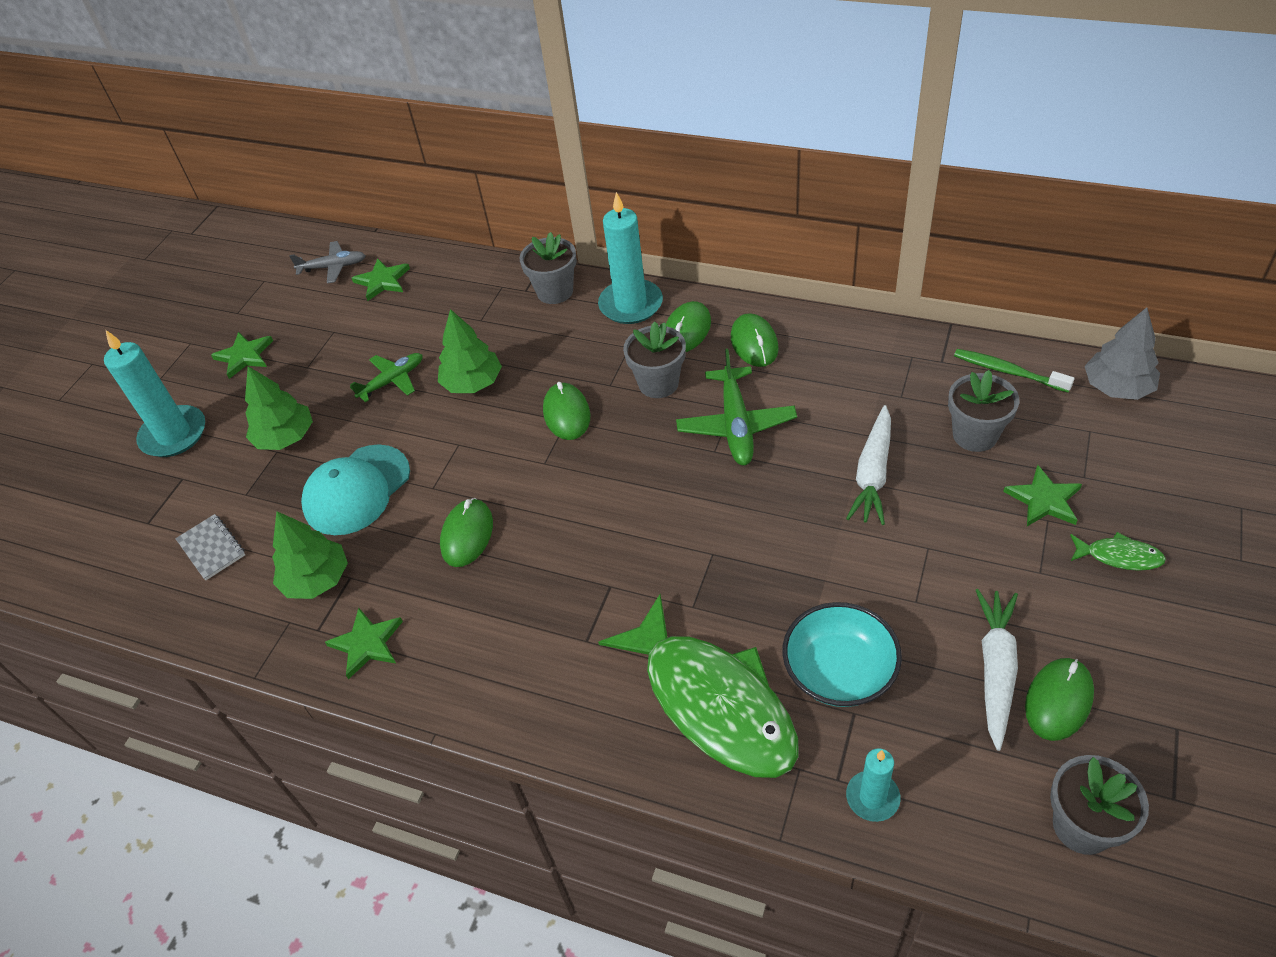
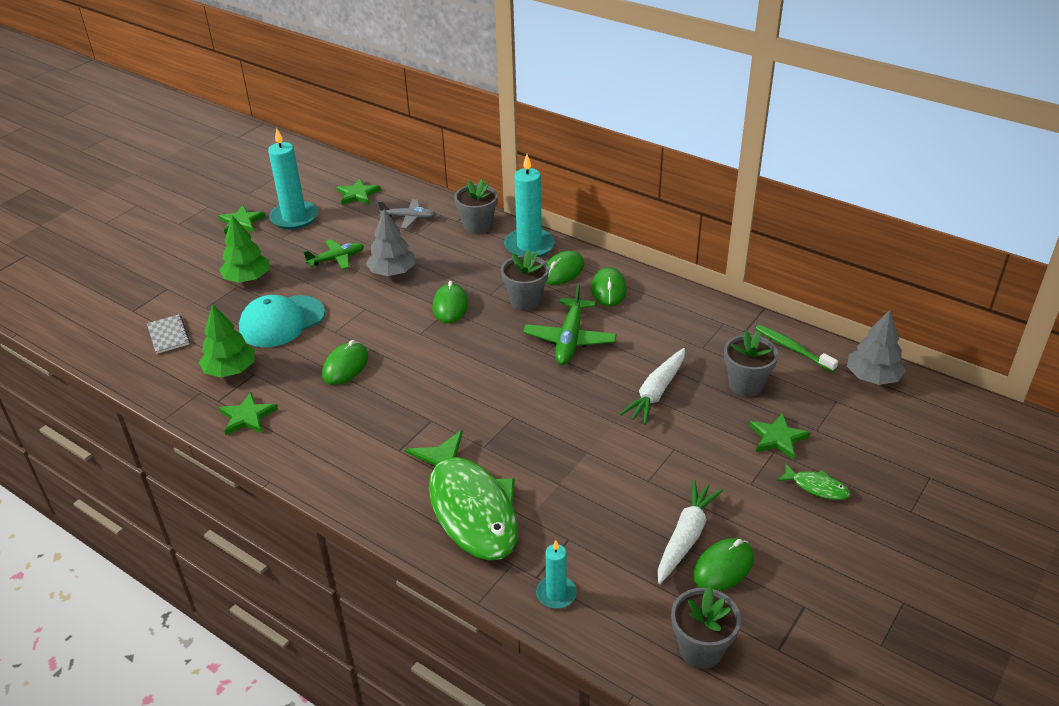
camera: 10 degrees right, 10 degrees down
(174, 434) = (173, 260): turquoise candle -> turquoise candle (294, 217)
(333, 267) = (327, 178): grey plane -> grey plane (408, 218)
(472, 383) = (392, 272): green tree -> grey tree
(839, 671) = (570, 511): turquoise bowl -> none

